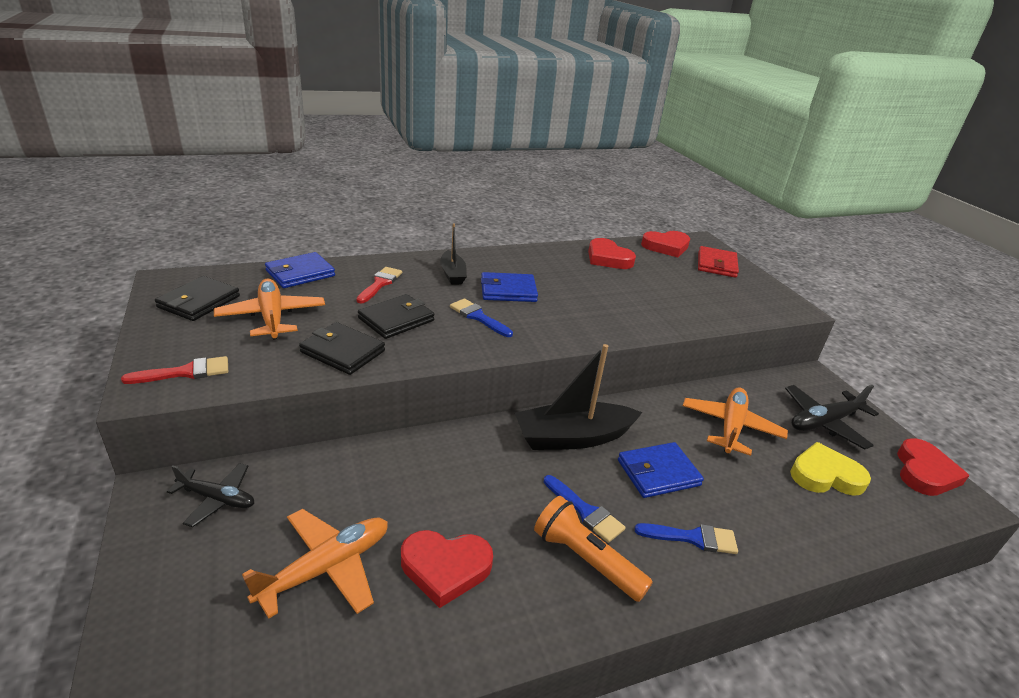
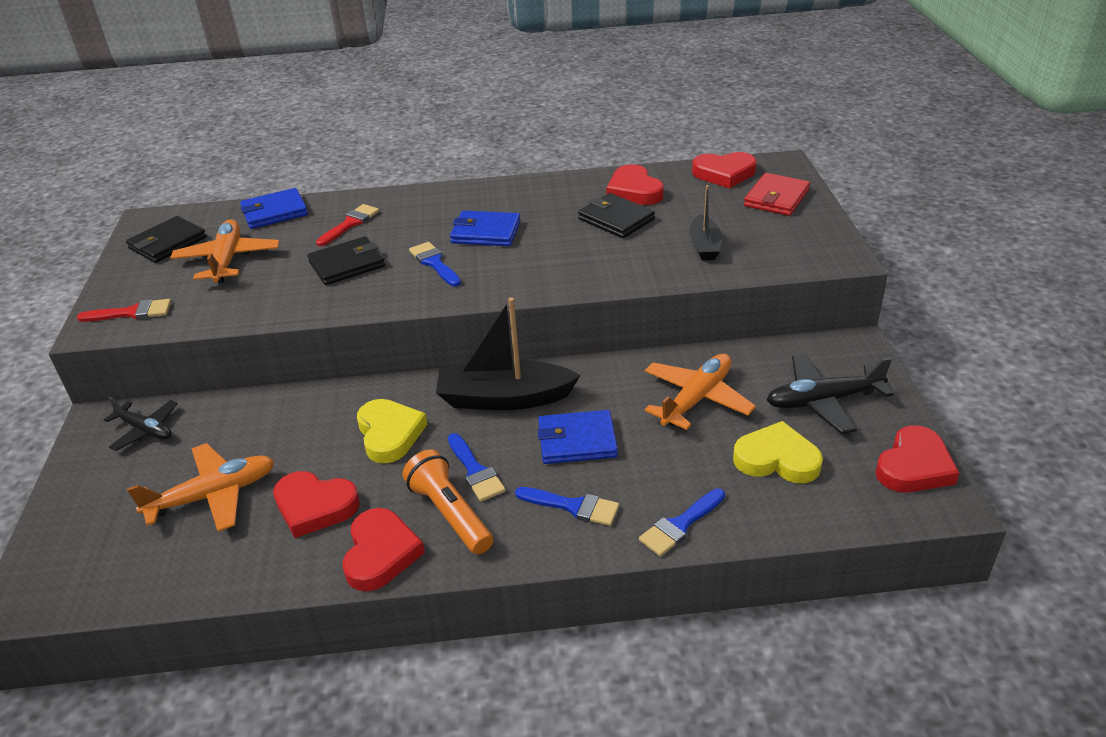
camera: 20 degrees right, 5 degrees up
(343, 351) = (278, 297): black wallet -> black wallet (616, 219)
(452, 274) = (434, 212): black boat -> black boat (704, 246)
(484, 481) = (389, 434): none -> yellow heart
(540, 614) = (380, 553): none -> red heart
(792, 546) = (680, 525): none -> blue brush

